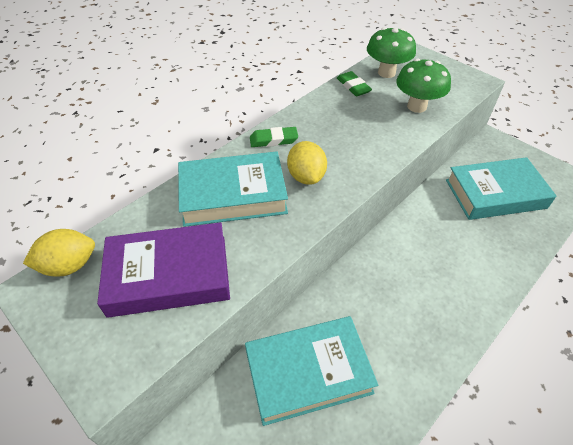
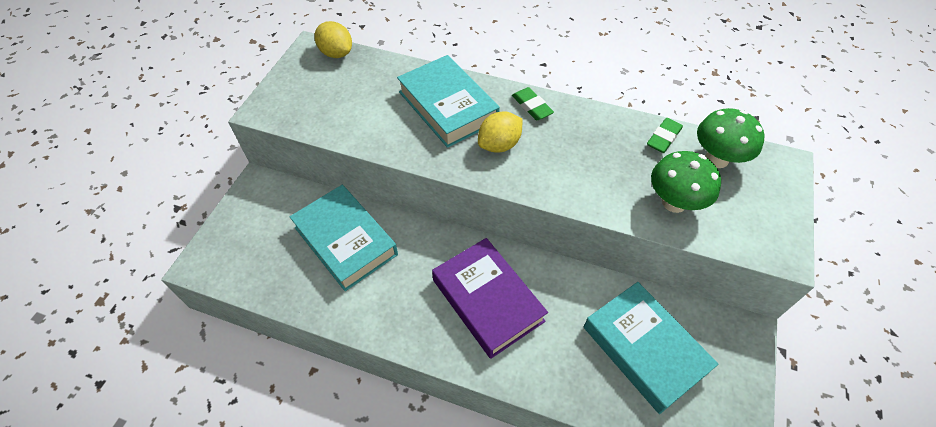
camera: 65 degrees right, 5 degrees up
(169, 275) = (352, 104): purple book -> purple book (487, 300)

